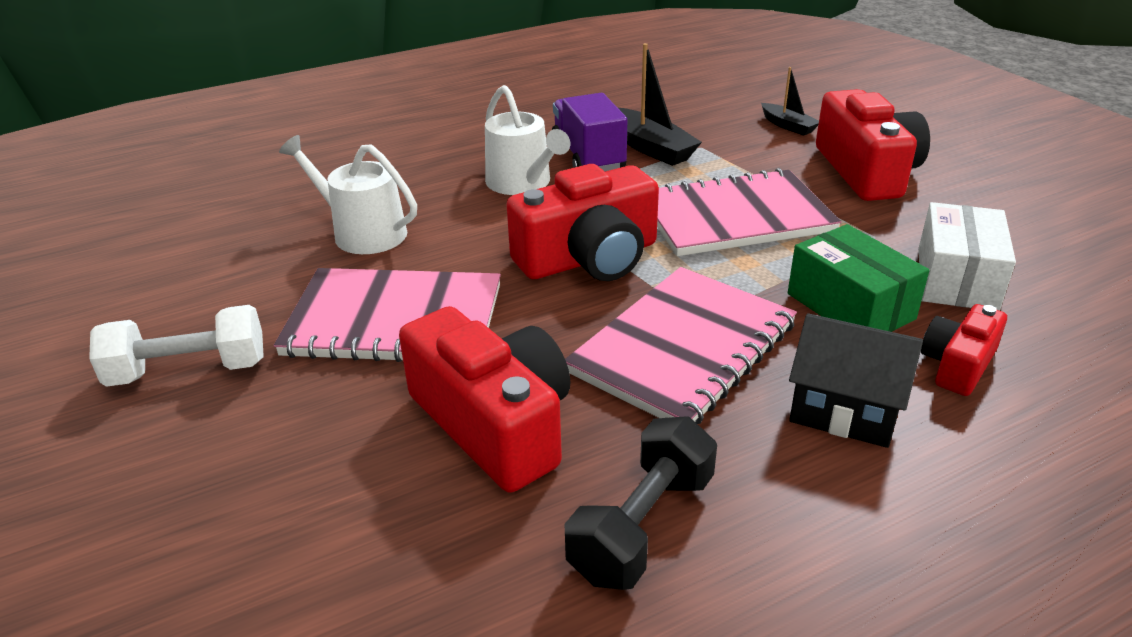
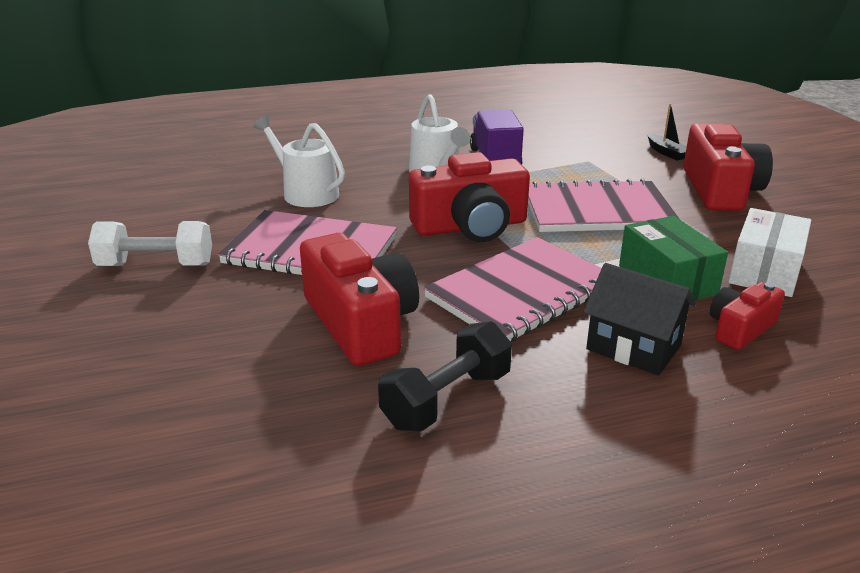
camera: 10 degrees right, 5 degrees down
(650, 148) = (547, 158): black boat -> none

